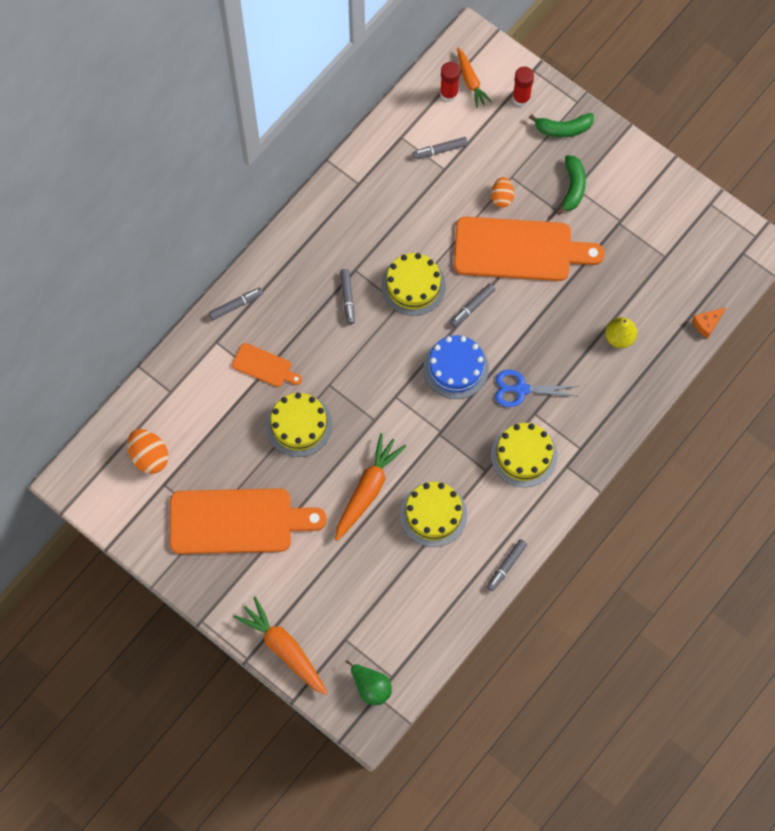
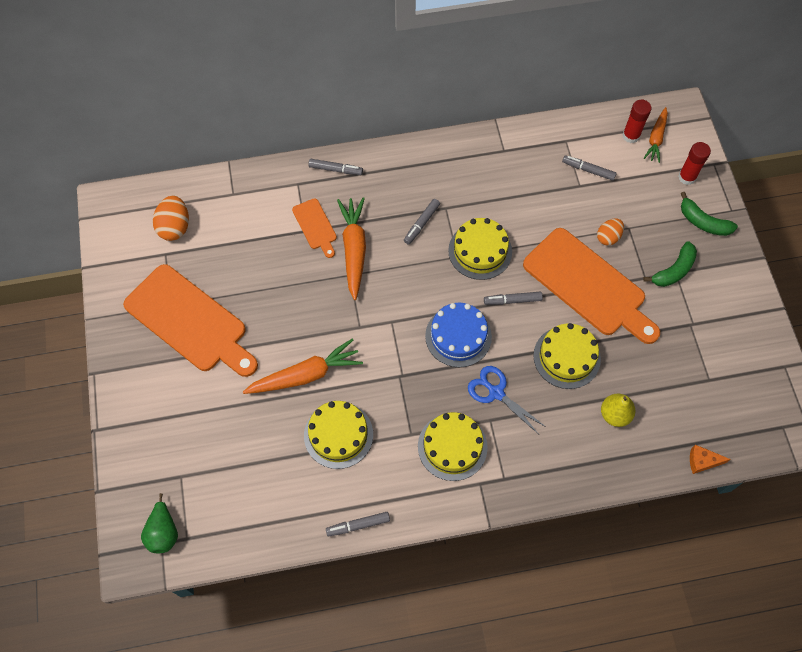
camera: 40 degrees right, 5 degrees down
(284, 649) = (130, 445): orange carrot -> orange carrot (354, 250)
(299, 425) = (300, 287): yellow cake -> yellow cake (567, 357)

